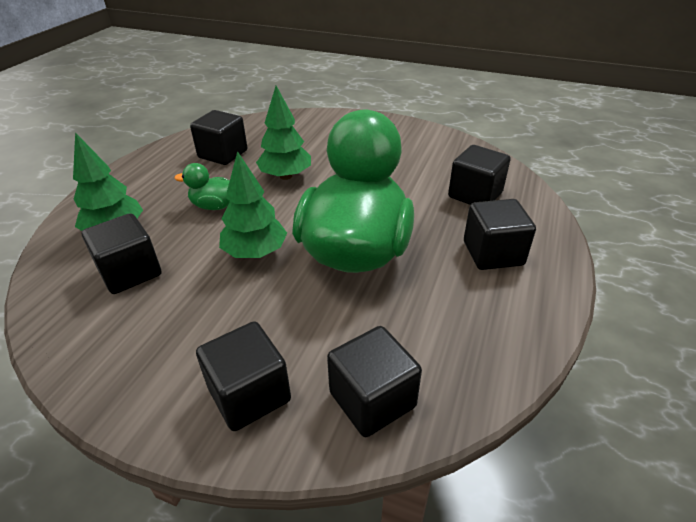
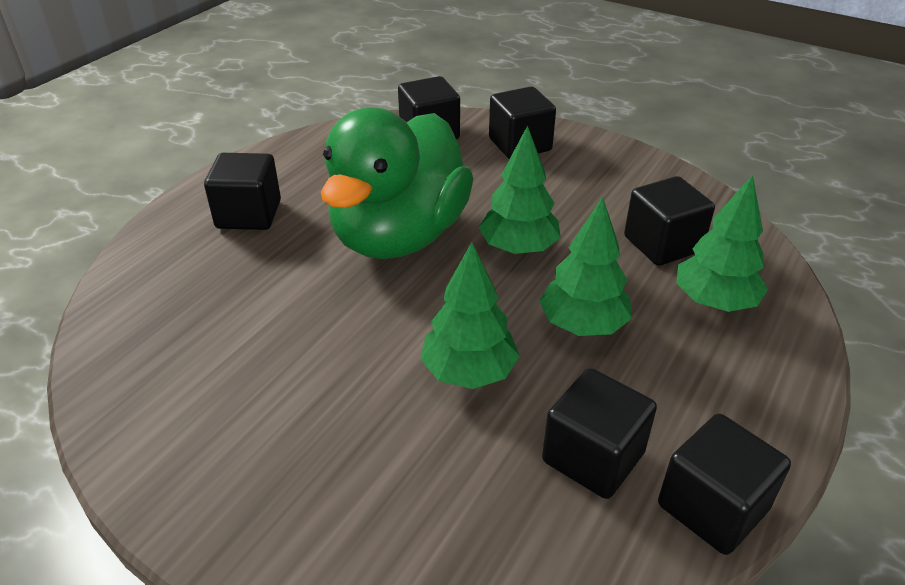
camera: 170 degrees left, 0 degrees up
(214, 206) = (583, 325): green duck -> green tree
(475, 195) = (195, 291): black cube -> black cube (712, 507)

